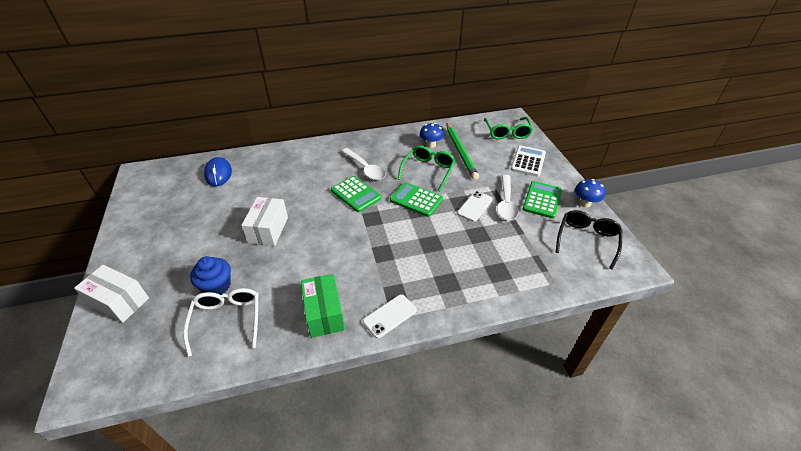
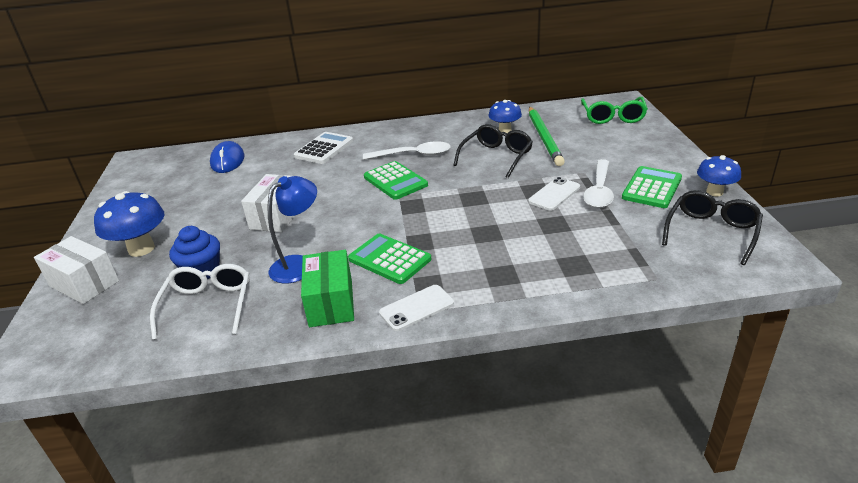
camera: 10 degrees right, 10 degrees down
(162, 265) = (141, 249): none -> blue mushroom
(294, 277) = (299, 264): none -> blue lamp
(365, 168) = (413, 155): white spoon -> white spoon turned 60 degrees counterclockwise
(416, 200) = (474, 187): green calculator -> green calculator (389, 259)
(428, 170) = (496, 157): green glasses -> black glasses
(528, 161) = (638, 147): white calculator -> white calculator (324, 149)

